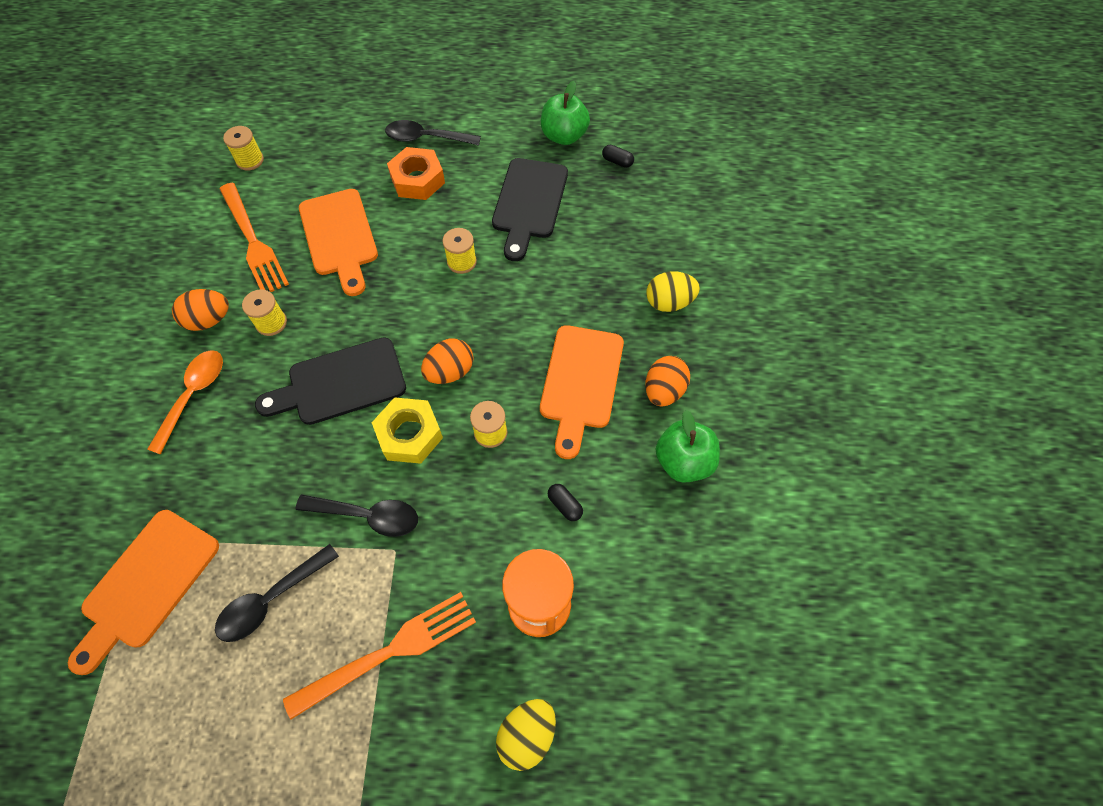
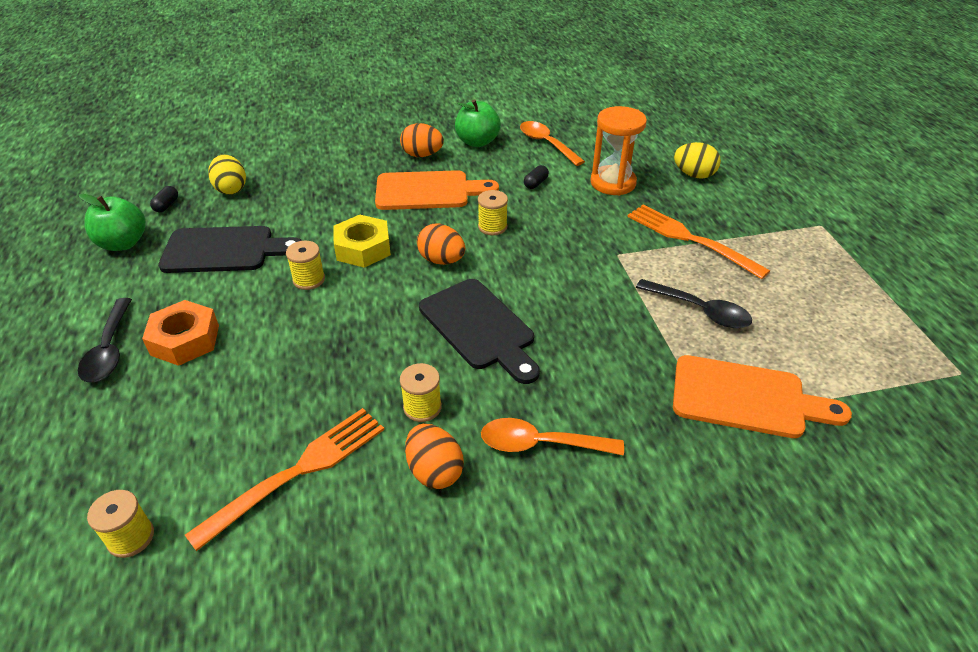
camera: 105 degrees left, 20 degrees down
(340, 237) = (282, 385): orange cutting board -> none
(367, 516) = (599, 275): black spoon -> none
(409, 434) = (514, 270): yellow nut -> yellow nut (363, 248)
(660, 550) = (546, 144): none -> orange spoon
(669, 302) = (337, 161): yellow egg -> yellow egg (231, 189)

